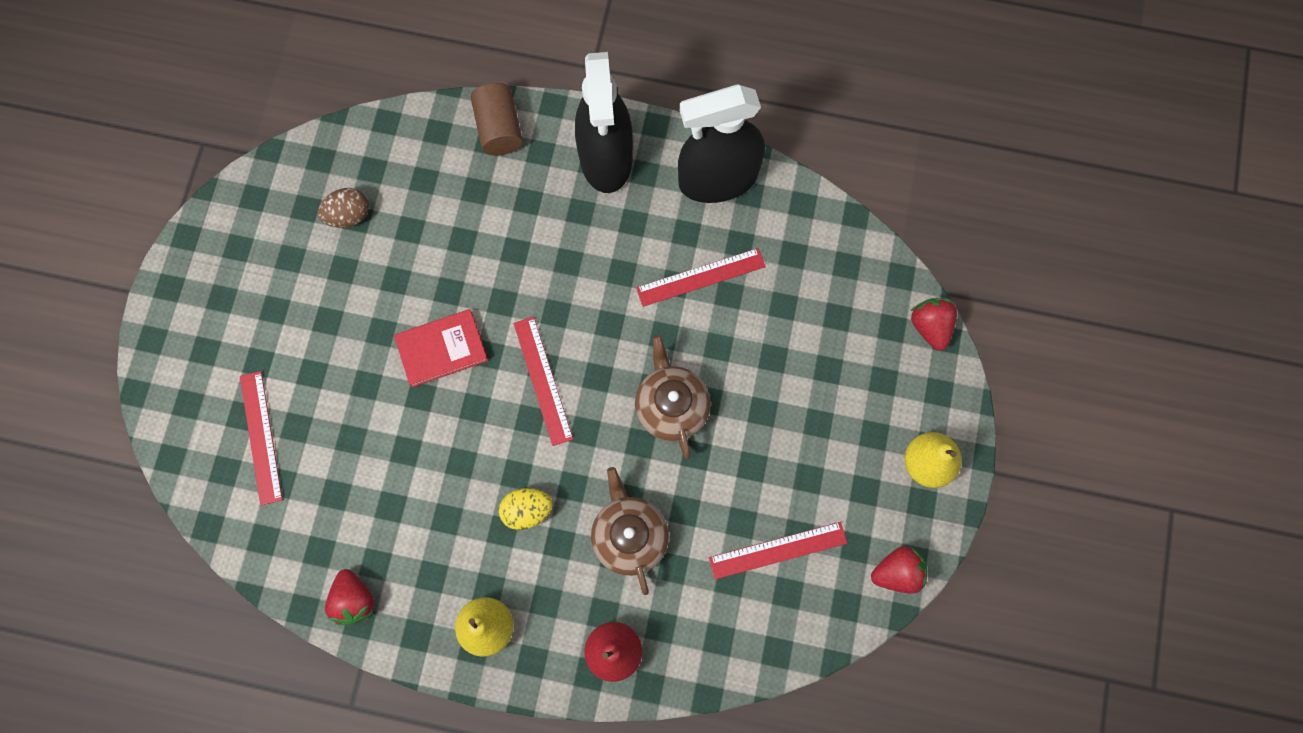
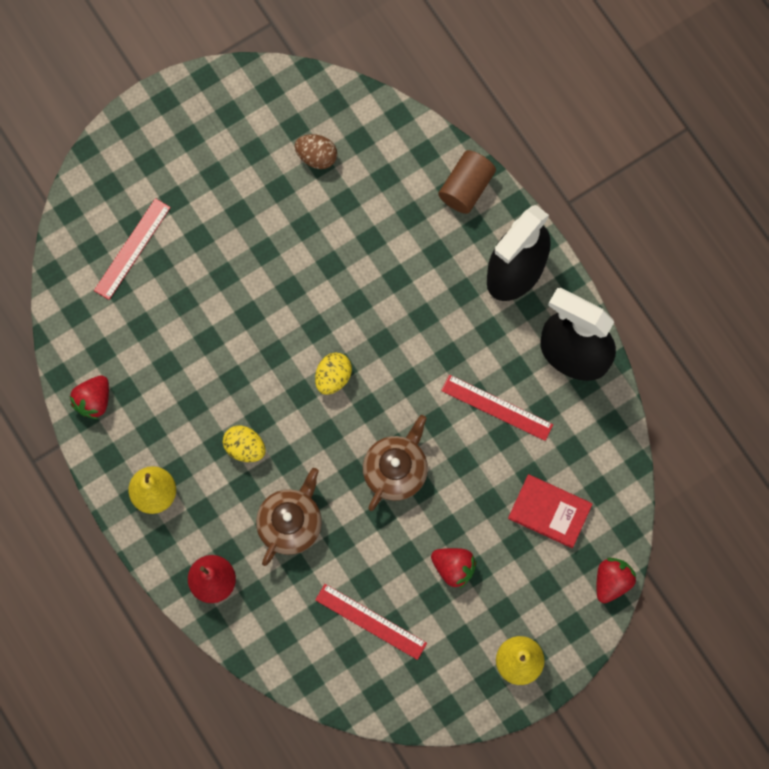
camera: 45 degrees right, 0 degrees up
(442, 349) = (291, 298): red book -> red book (549, 511)
(543, 380) = (333, 377): red ruler -> yellow egg
(897, 572) = (430, 707): red strawberry -> red strawberry (453, 568)

